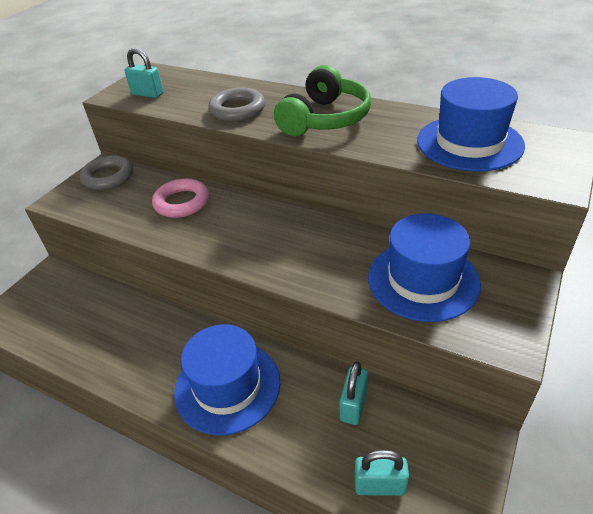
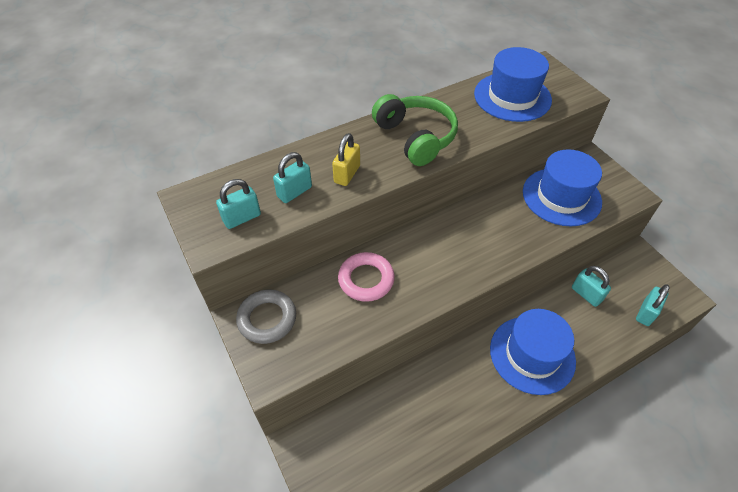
camera: 60 degrees left, 10 degrees up
(194, 100) = (294, 192): none -> turquoise padlock
(237, 110) = (347, 174): grey ring -> yellow padlock

